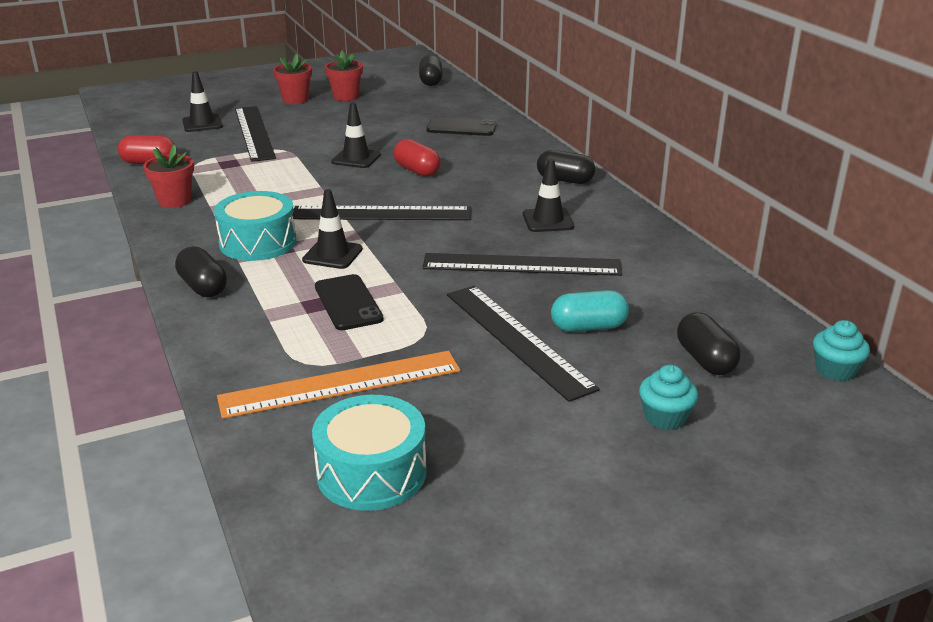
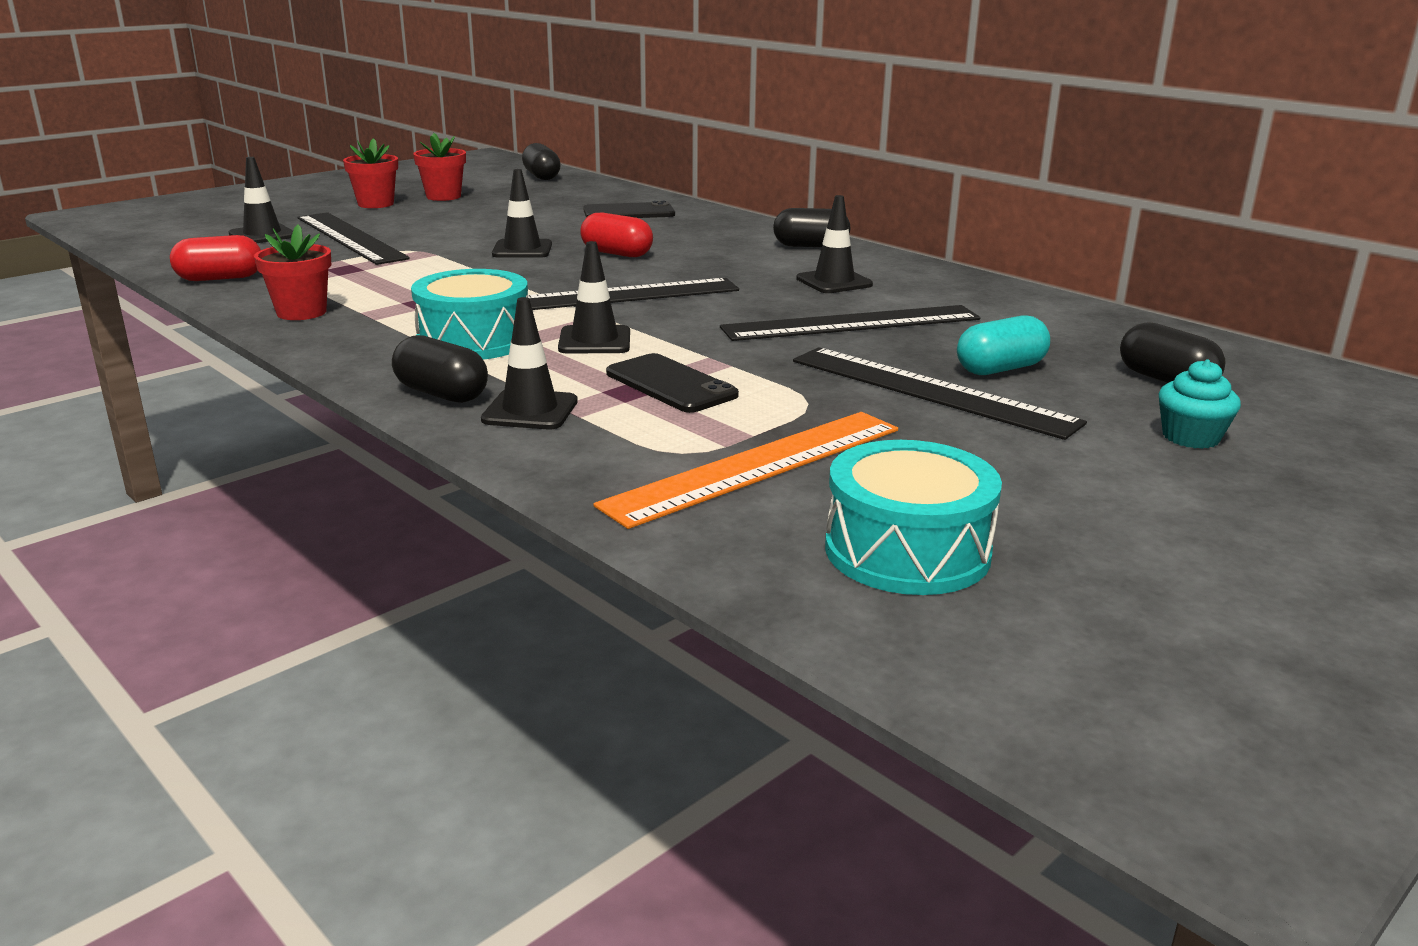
camera: 20 degrees left, 5 degrees down
(243, 311) = (530, 411): none -> black traffic cone
(835, 370) = (1309, 370): turquoise cupcake -> none

